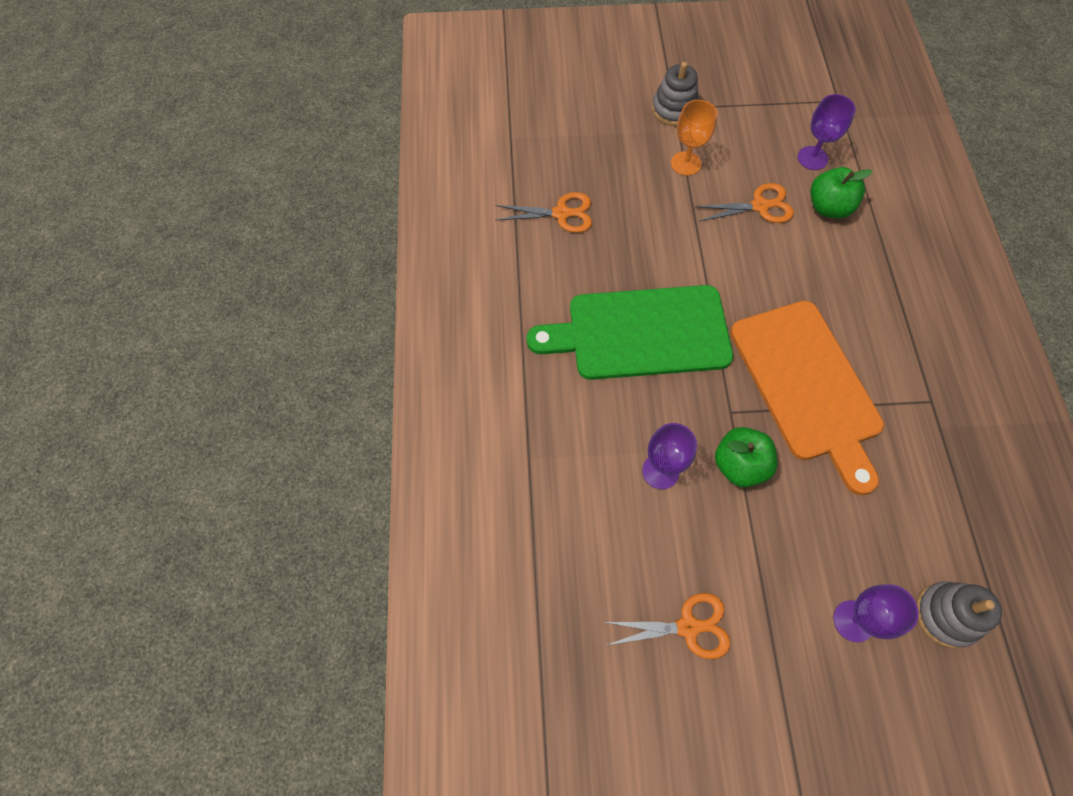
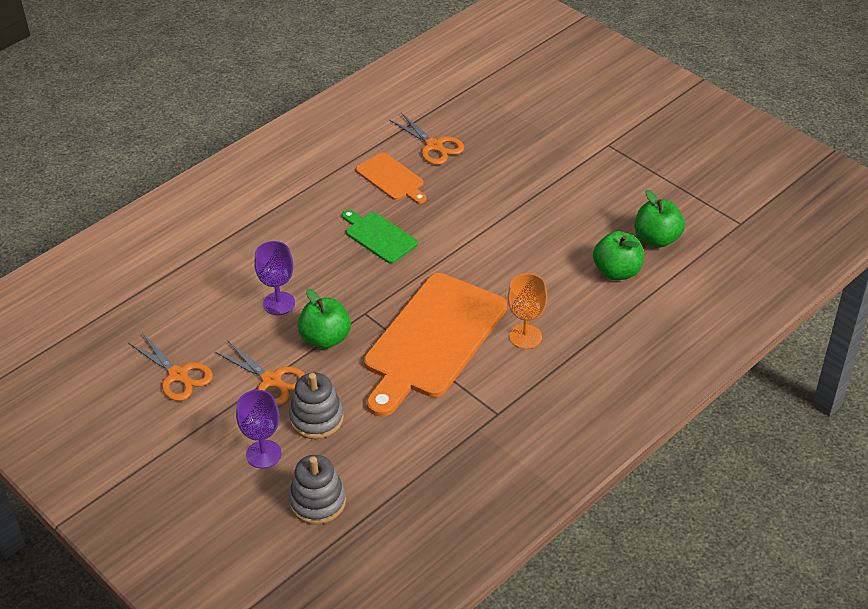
camera: 50 degrees right, 20 degrees down
(573, 272) = (391, 178): none -> orange cutting board
(640, 333) = (379, 236): green cutting board -> green cutting board, size x0.49
(674, 109) = (605, 145): grey stacking toy -> grey stacking toy (317, 418)
(686, 163) = (560, 178): orange goblet -> orange goblet (525, 336)
(760, 206) = (569, 235): orange scissors -> orange scissors (271, 380)
(812, 158) = (657, 239): purple goblet -> green apple

